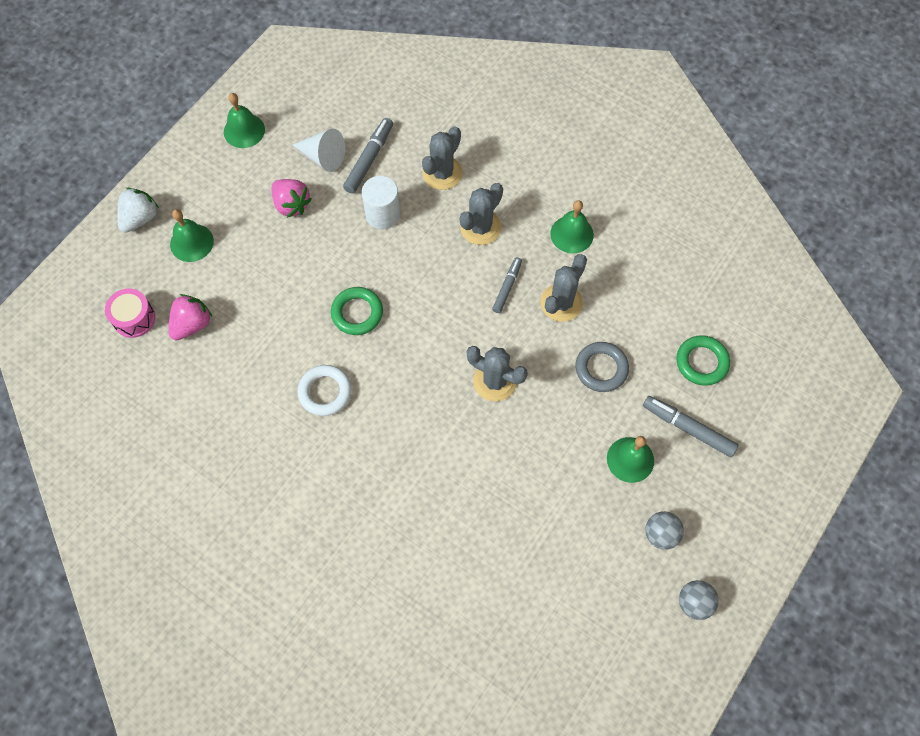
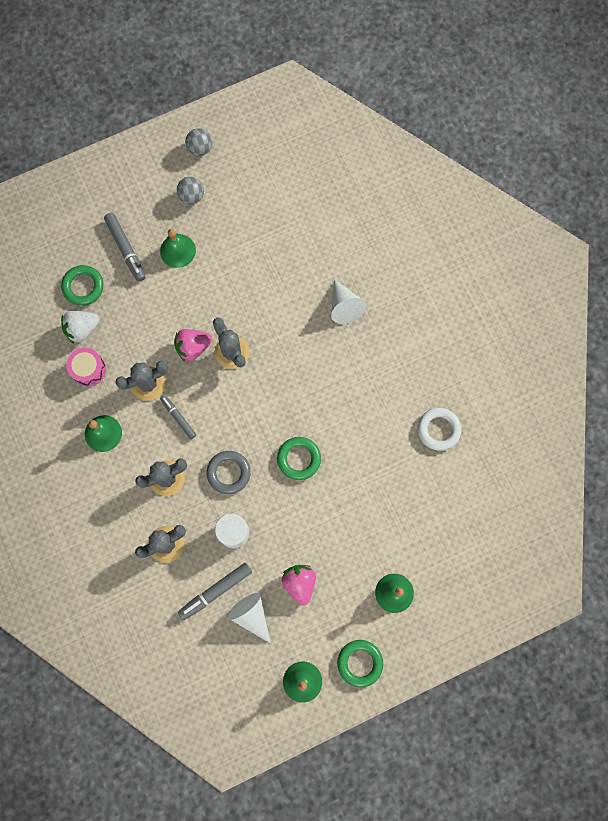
camera: 150 degrees left, 10 degrees up
(134, 318) = (466, 549): pink drum -> pink drum (88, 369)
(140, 218) = (425, 640): white strawberry -> white strawberry (82, 329)
(192, 324) = (425, 518): pink strawberry -> pink strawberry (193, 347)
(196, 170) = (360, 663): none -> green ring
(325, 392) = (354, 410): white ring -> white ring (438, 429)
(399, 501) = (344, 306): none -> white cone
(507, 287) = (178, 417): grey marker -> grey marker turned 90 degrees clockwise
(601, 369) = (154, 320): grey ring -> grey ring (228, 473)

